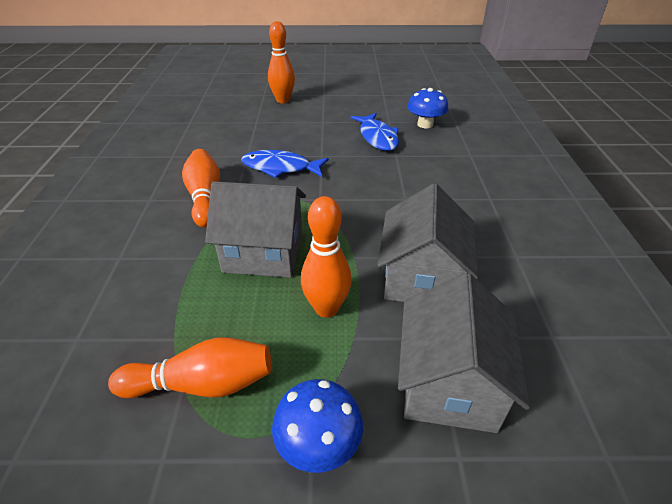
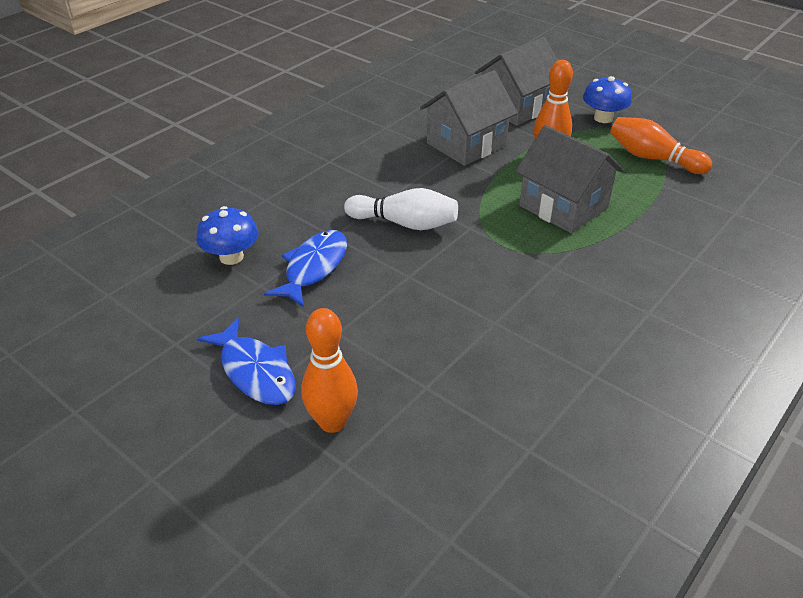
camera: 140 degrees left, 0 degrees up
(205, 197) = (584, 284): orange bowling pin -> none
(280, 168) = (472, 282): blue fish -> blue fish (255, 371)
(366, 181) = (405, 223): none -> white bowling pin

